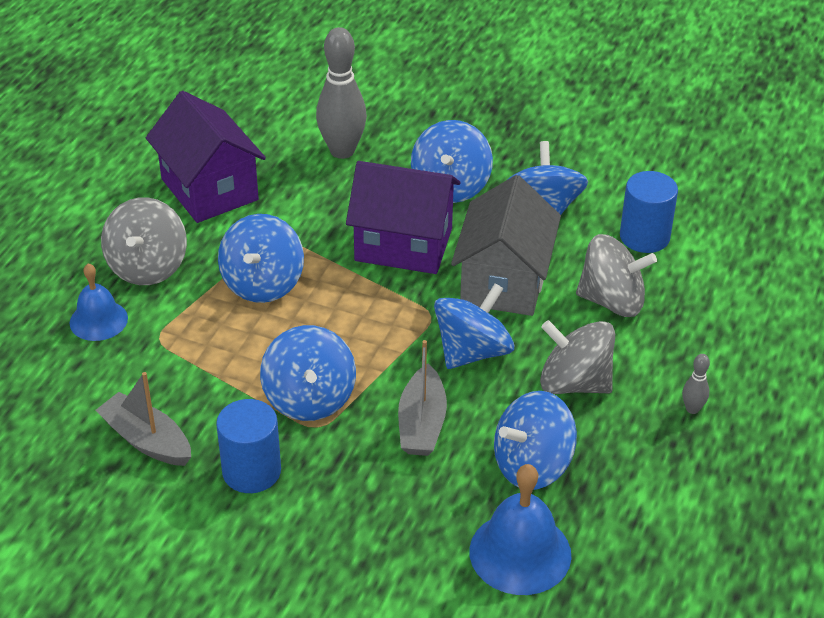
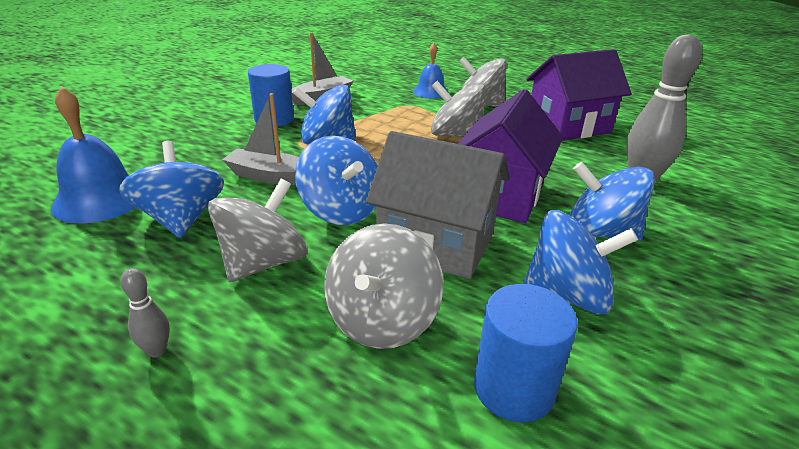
camera: 100 degrees right, 10 degrees down
(263, 283) = (455, 135): blue spinning top -> grey spinning top

